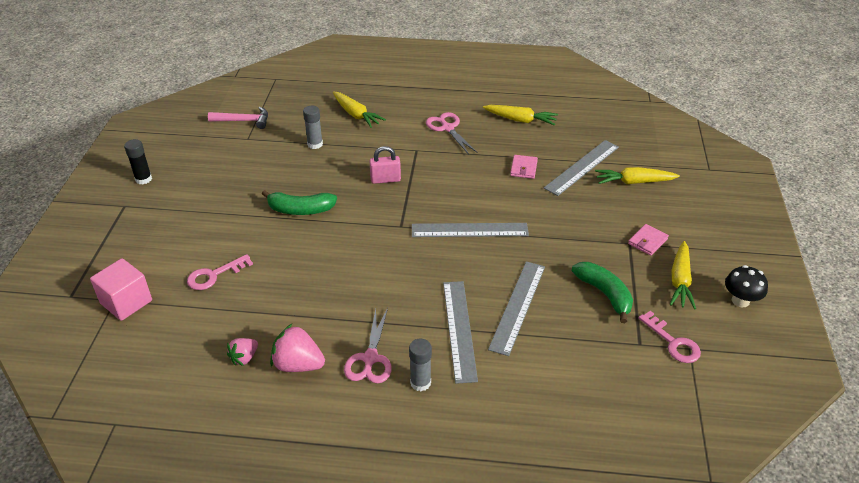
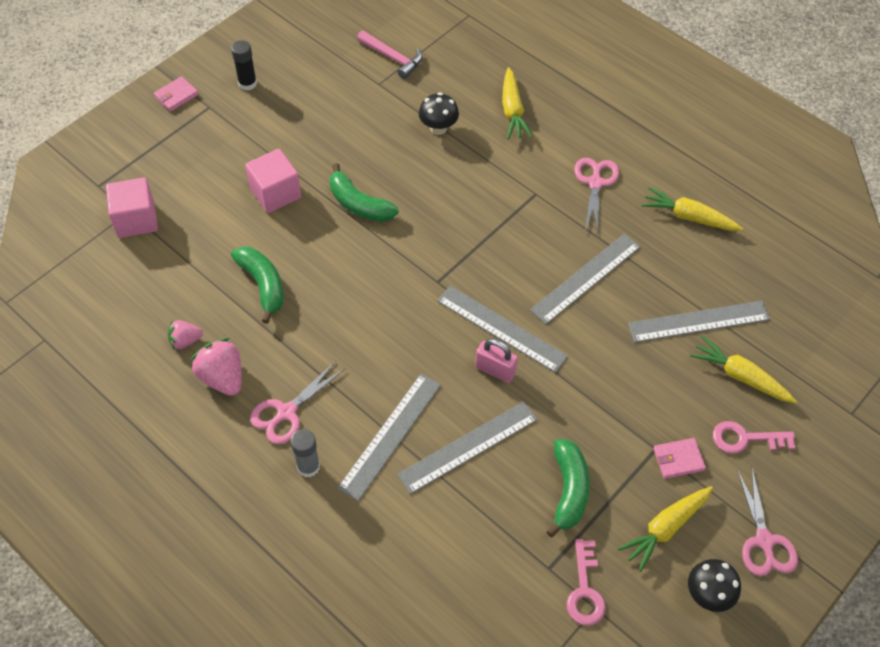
camera: 35 degrees right, 15 degrees up
(214, 275) = (227, 235): pink key -> pink key (745, 439)
(229, 232) = (275, 193): none -> pink cube
(274, 291) = (263, 285): none -> green banana
(315, 144) = (438, 128): grey glue stick -> black mushroom
(385, 179) = (471, 214): pink padlock -> pink padlock (495, 370)
(494, 178) = (586, 278): none -> grey ruler
(520, 120) = (688, 217): yellow carrot -> yellow carrot turned 150 degrees clockwise
(523, 168) = (630, 284): pink wallet -> pink wallet (176, 95)
(737, 255) = (764, 541): none -> pink scissors

